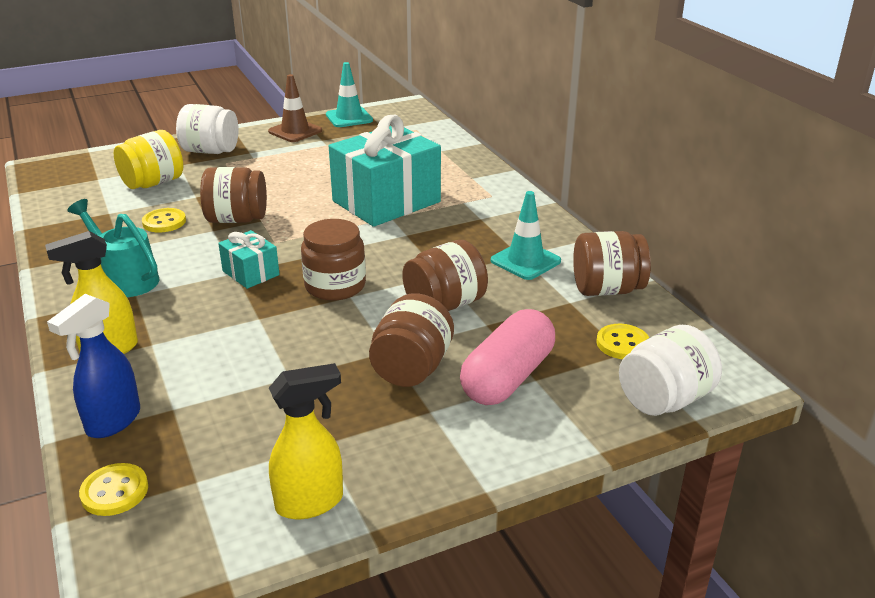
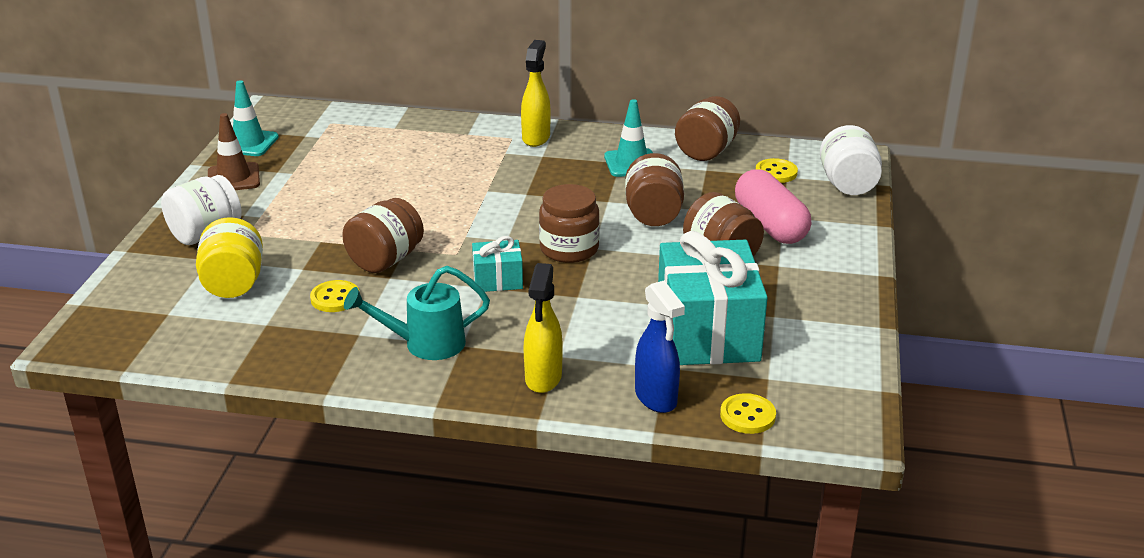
camera: 55 degrees left, 0 degrees up
(310, 502) = (833, 339): yellow spray bottle -> yellow spray bottle (536, 138)
(386, 201) = (455, 183): turquoise gift -> turquoise gift (707, 333)

